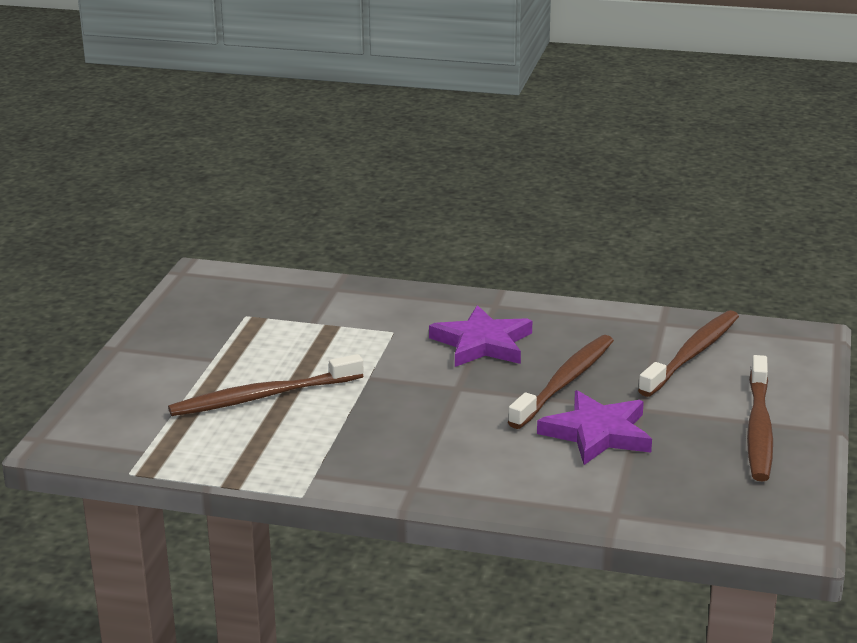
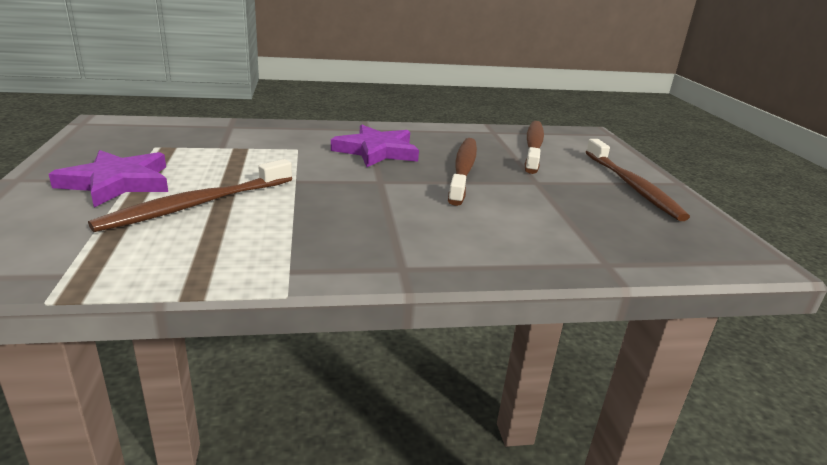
camera: 25 degrees left, 0 degrees up
(597, 433) = (524, 202): purple star -> purple star (117, 183)

